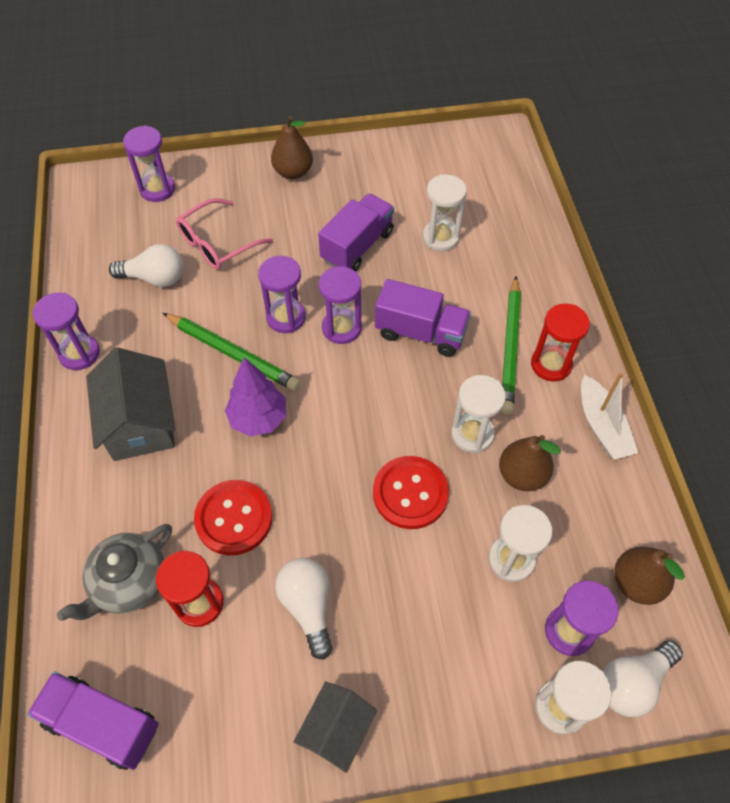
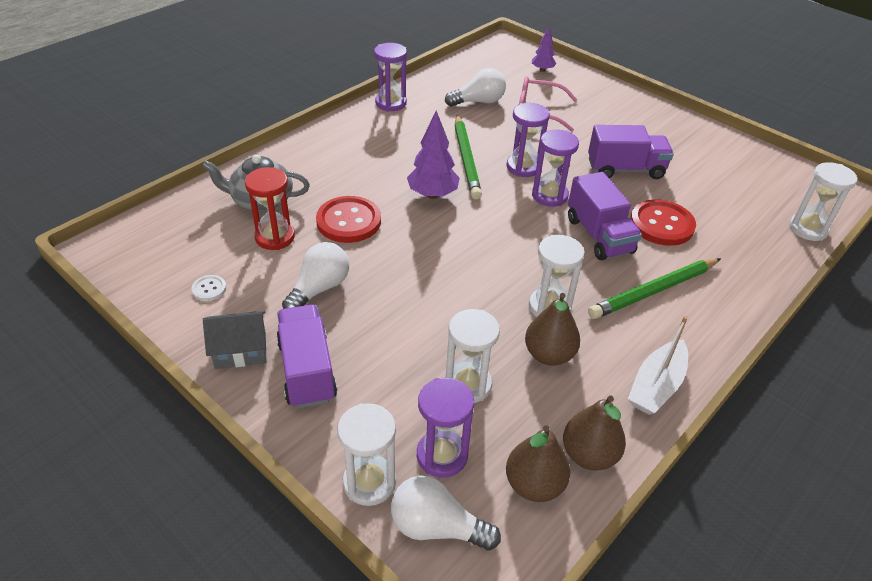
camera: 50 degrees right, 15 degrees down
(102, 724) = (160, 238): purple truck -> purple truck (307, 370)
(140, 422) = (372, 149): grey house -> none
(155, 278) = (478, 102): white light bulb -> white light bulb turned 75 degrees counterclockwise
(157, 189) = (542, 70): purple hourglass -> purple tree
(226, 714) = (209, 289): none -> white button
(293, 172) = (639, 112): brown pear -> brown pear (589, 455)
(410, 493) = (460, 297): red button -> red button (661, 224)
(440, 237) = (695, 205): white hourglass -> white hourglass (808, 229)
(551, 364) = (671, 323): red hourglass -> none

